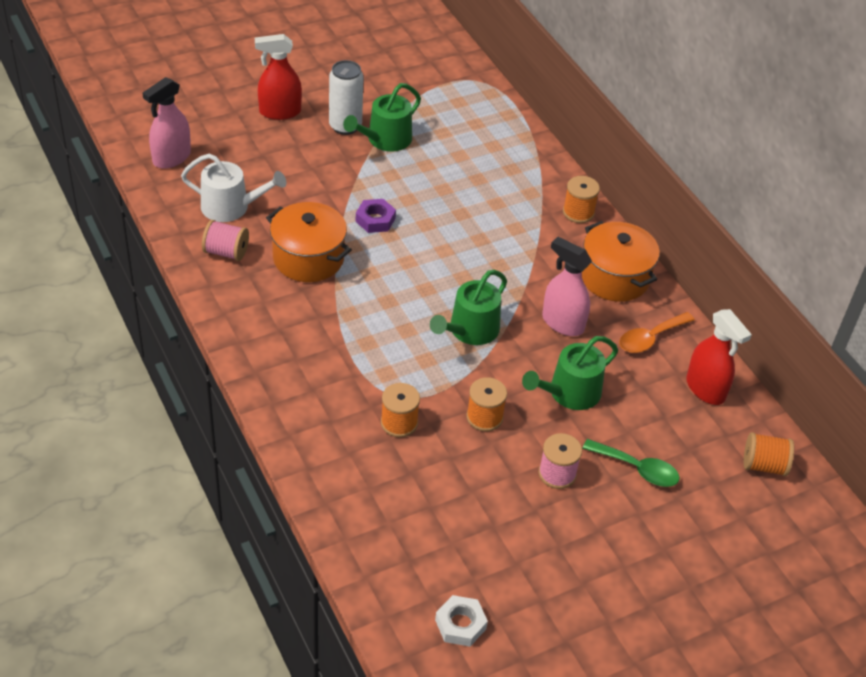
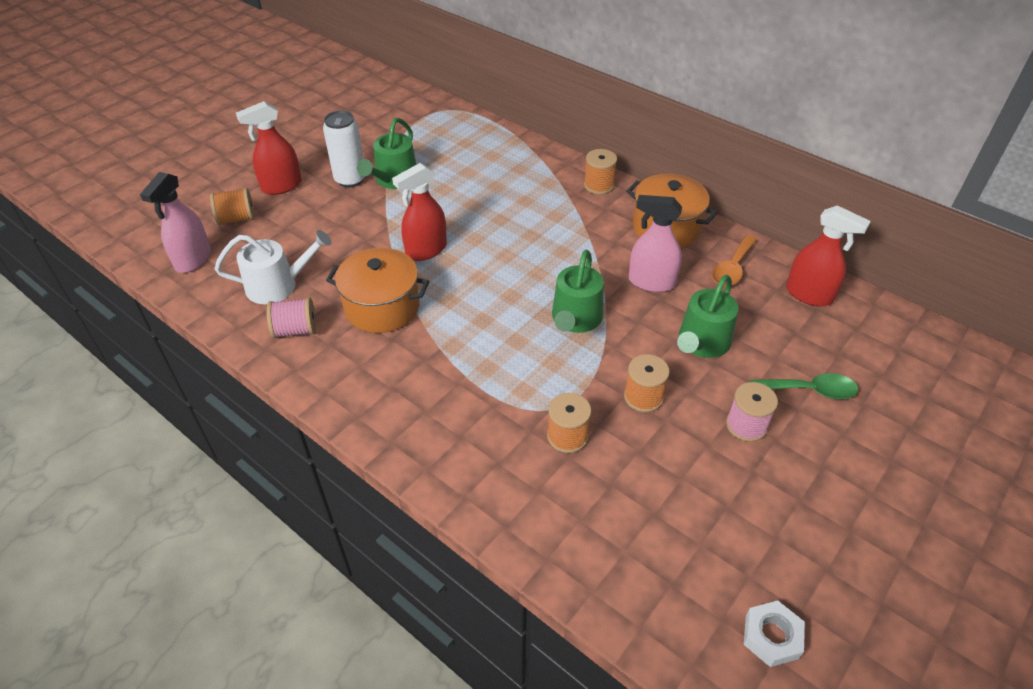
camera: 20 degrees left, 0 degrees up
(375, 220) = (426, 250): purple nut -> red spray bottle
(764, 465) = (906, 343): orange spool -> orange spool (236, 219)

